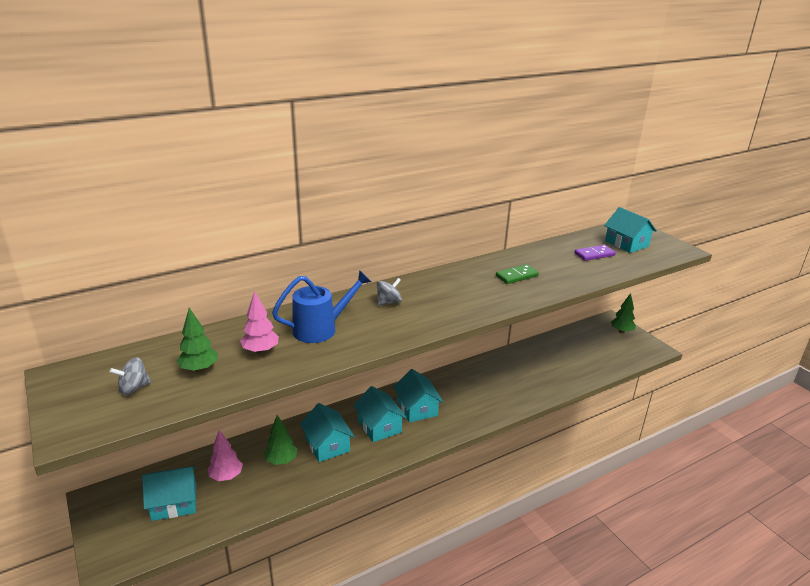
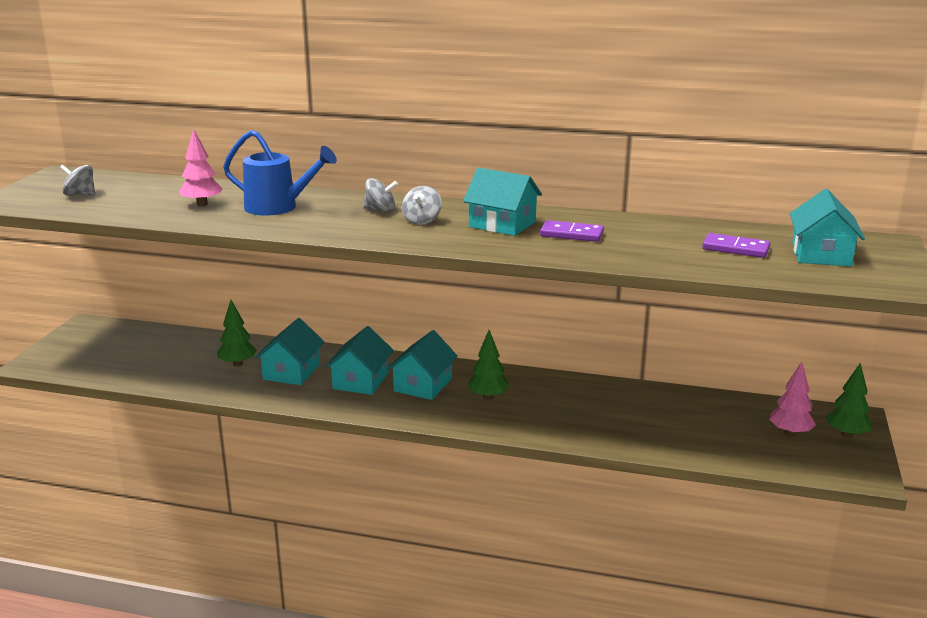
camera: 45 degrees right, 5 degrees down
(174, 502) = (123, 351): turquoise house -> turquoise house (502, 224)
(199, 369) = (139, 199): green tree -> green tree (488, 397)
(226, 476) = (182, 354): pink tree -> pink tree (790, 433)
(428, 300) = (422, 221): none -> grey spinning top
(516, 276) = (571, 234): green domino -> purple domino

